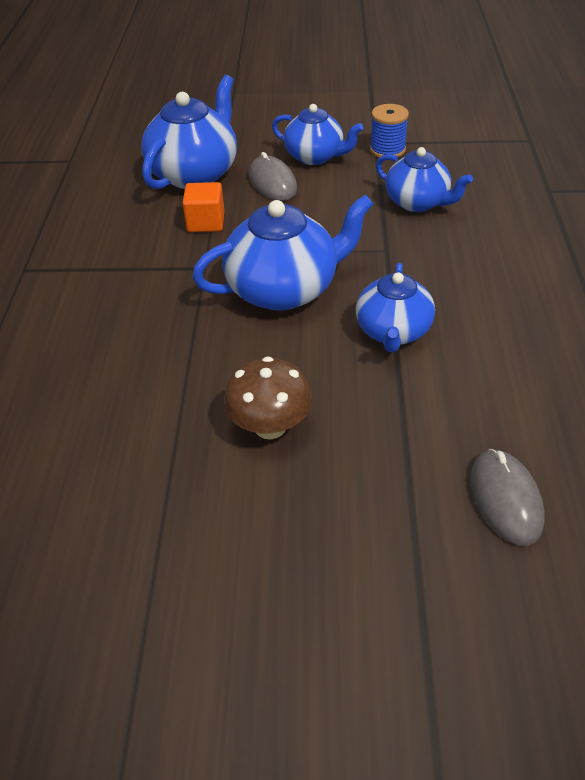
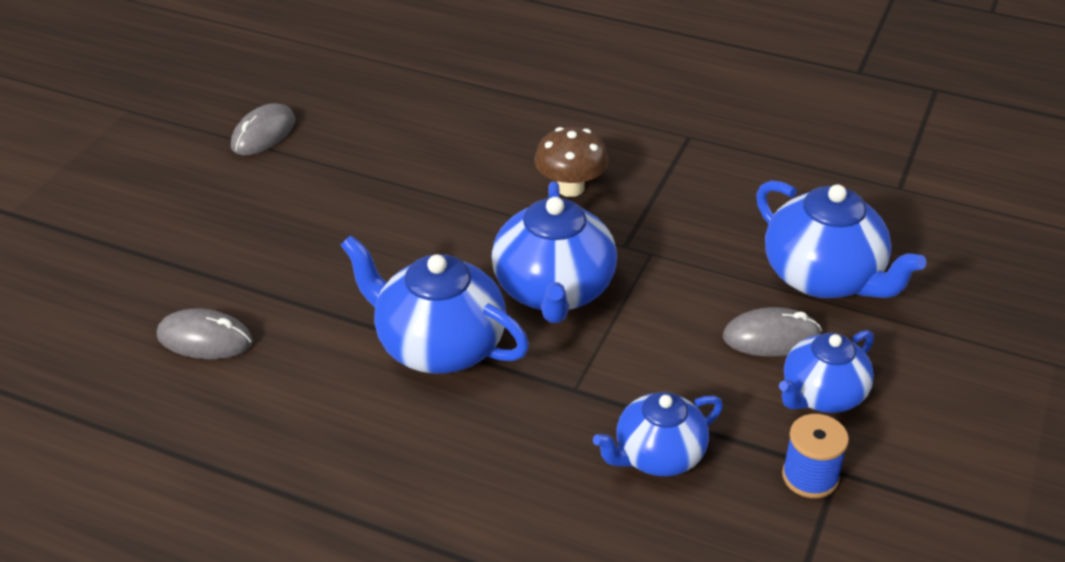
camera: 110 degrees right, 5 degrees down
(114, 641) = (263, 134): none -> grey mouse
(206, 222) = (709, 264): orange cube -> none
(270, 426) = (380, 236): brown mushroom -> brown mushroom (570, 188)
(393, 332) = (438, 346): blue teapot -> blue teapot, size x1.54

